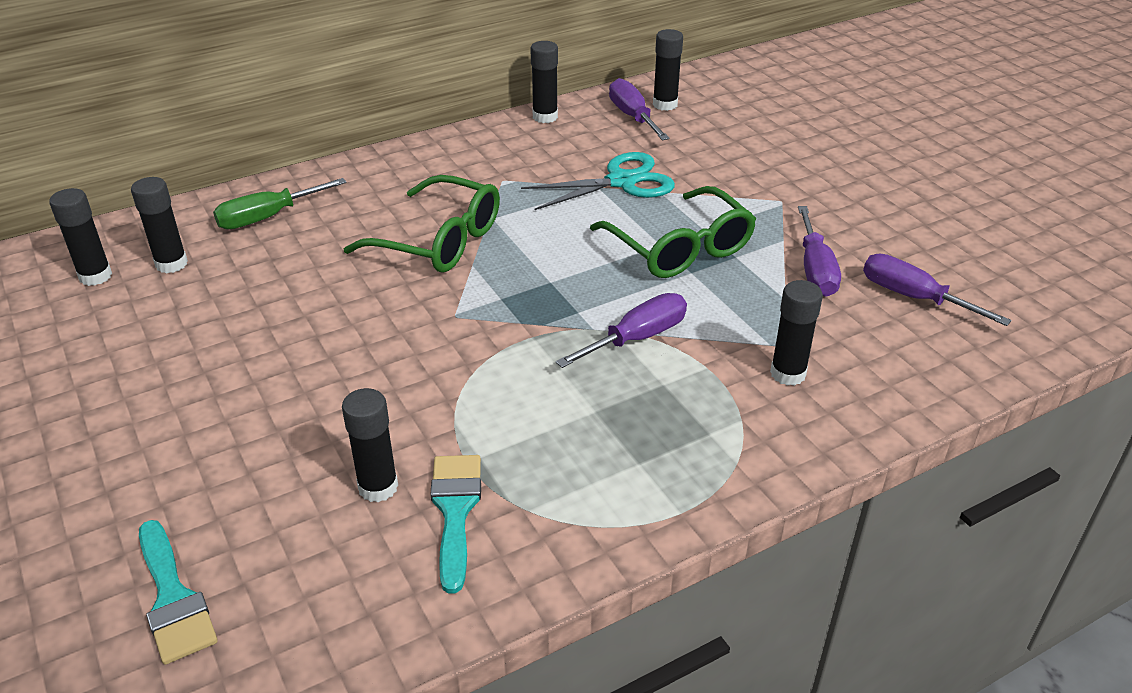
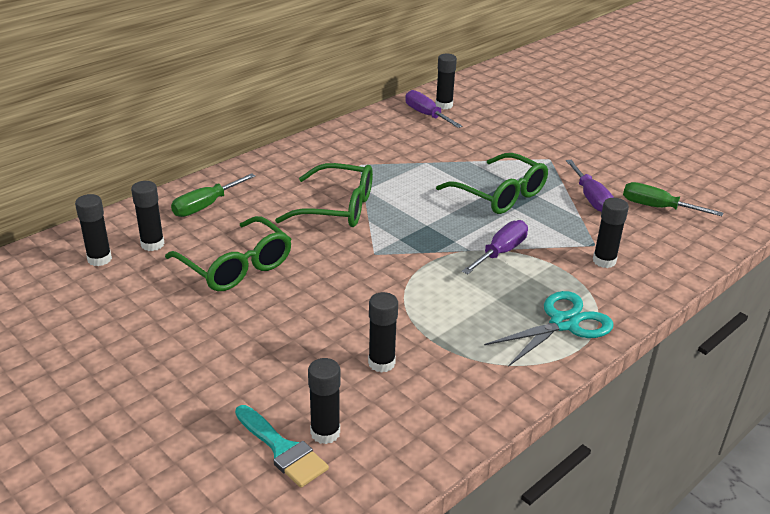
camera: 15 degrees left, 5 degrees down
(260, 310) = (236, 266): none -> green glasses
(455, 511) = (439, 369): turquoise brush -> none
(545, 117) = (366, 120): black glue stick -> black glue stick (325, 433)
(621, 181) = (440, 157): turquoise scissors -> turquoise scissors (563, 323)
(913, 297) = (657, 207): purple screwdriver -> green screwdriver

